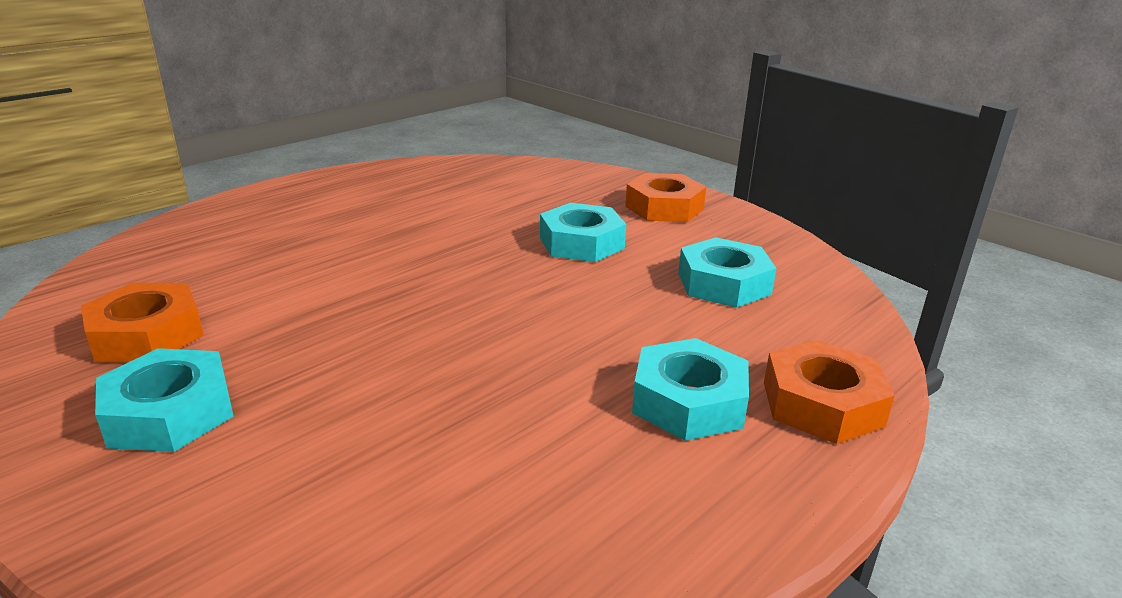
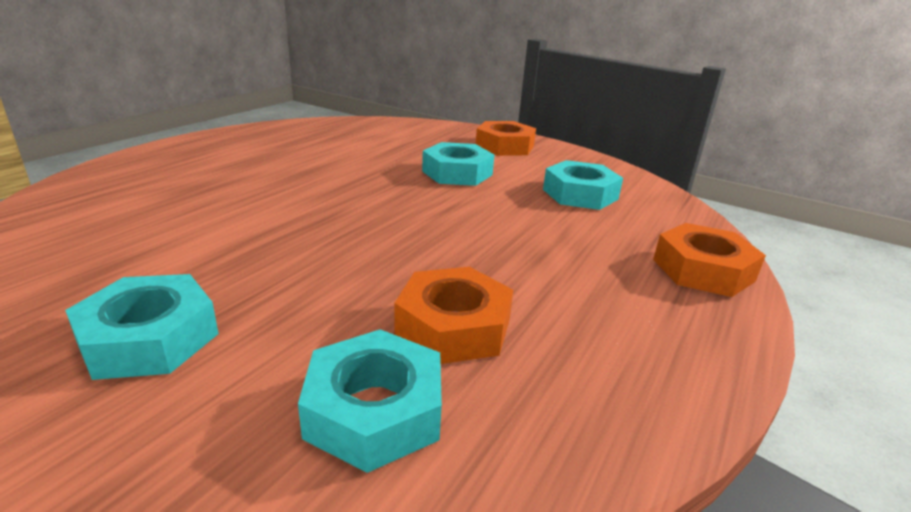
camera: 15 degrees left, 0 degrees up
(147, 335) = (93, 271): orange nut -> orange nut (453, 326)
(688, 401) = (608, 278): turquoise nut -> turquoise nut (374, 410)

